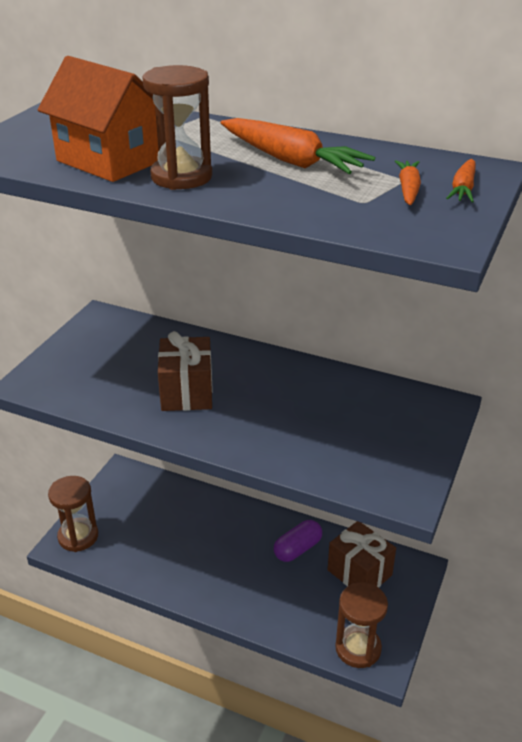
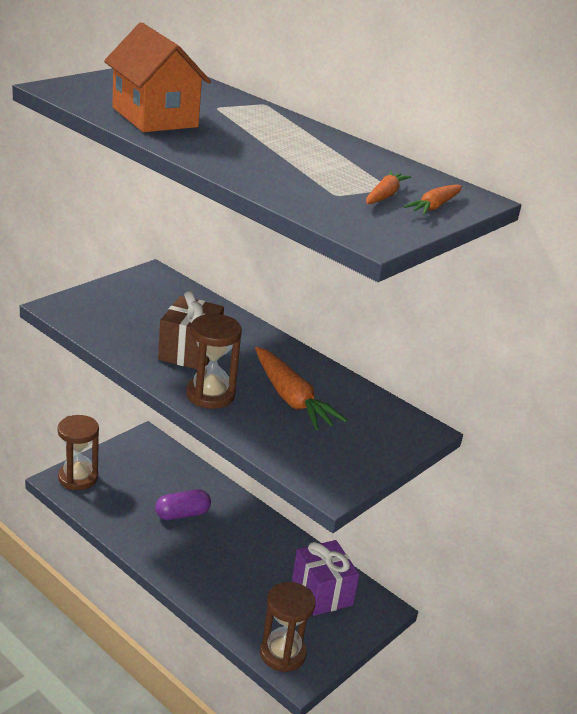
camera: 15 degrees right, 5 degrees down
(181, 177) = (201, 142): brown hourglass -> brown hourglass (210, 395)
(291, 161) = (306, 152): orange carrot -> orange carrot (291, 398)
(297, 549) = (273, 553): purple capsule -> purple capsule (182, 514)
(359, 572) = (322, 592): brown gift -> purple gift

